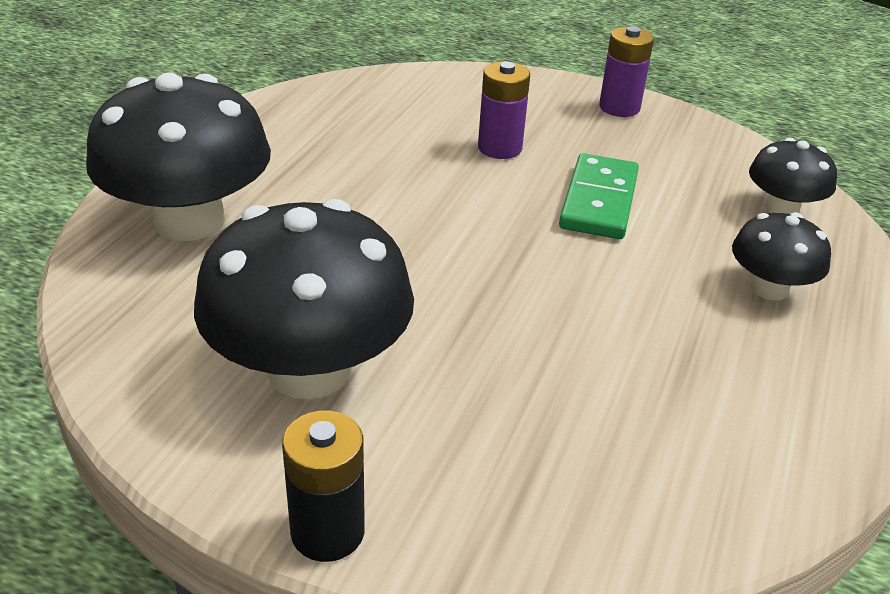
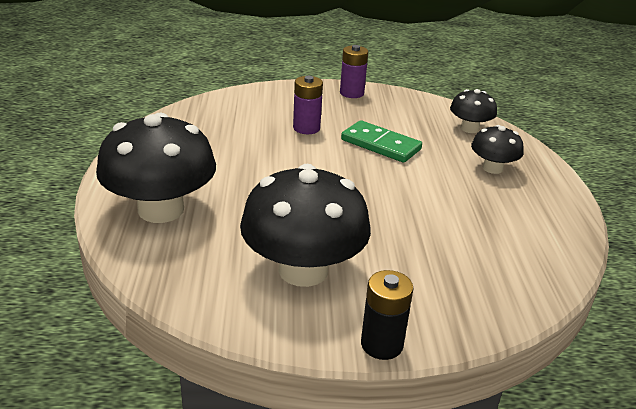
camera: 25 degrees left, 5 degrees down
(599, 201) = (380, 145): green domino -> green domino turned 45 degrees counterclockwise

